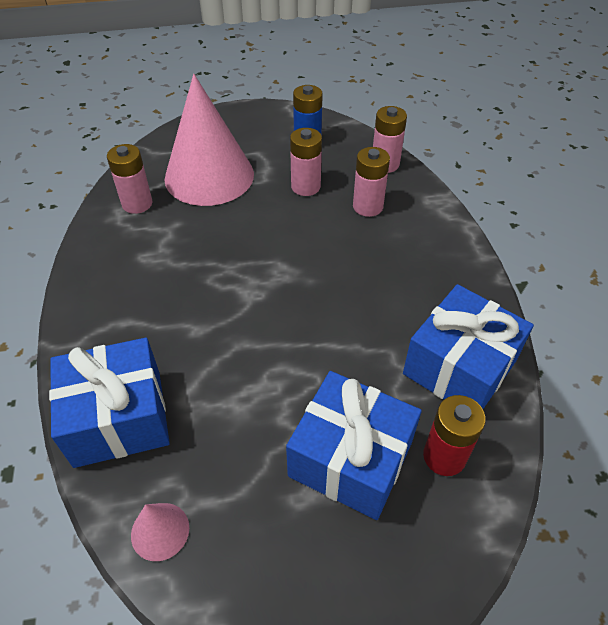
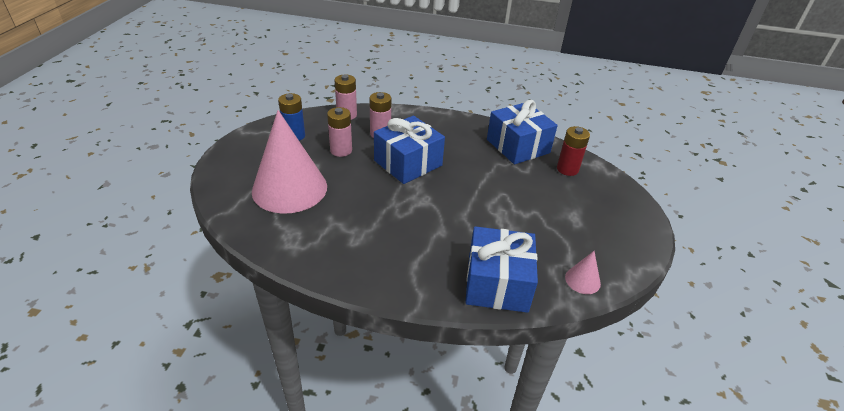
camera: 70 degrees left, 10 degrees down
(137, 204) = (289, 233): pink battery -> none
(350, 459) = (559, 198): blue gift -> blue gift (408, 163)

